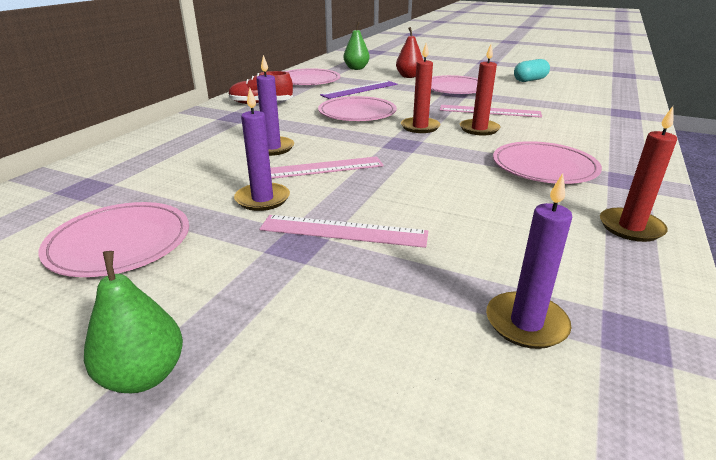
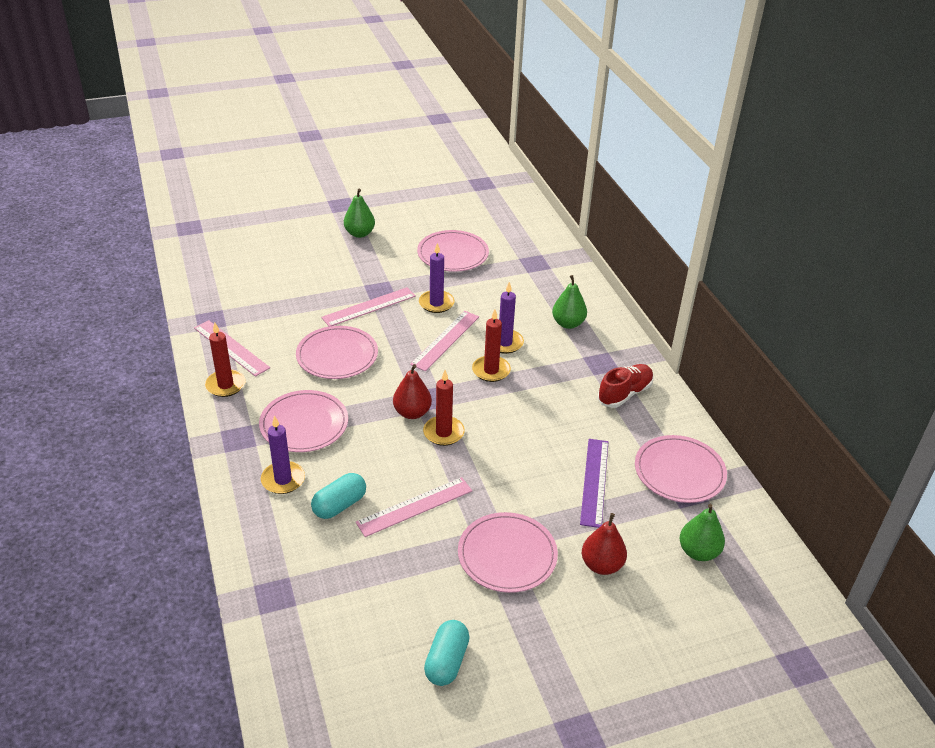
camera: 135 degrees right, 10 degrees up
(196, 139) = (568, 323): none -> green pear
(357, 113) = (524, 427): pink plate -> pink plate (337, 355)
(429, 142) = (412, 413): none -> red pear
(479, 129) = (393, 458): red candle -> red candle (491, 370)
(526, 323) = (253, 304): purple candle -> purple candle (283, 480)
(548, 125) = (339, 505): none -> turquoise capsule
(605, 268) = (231, 348): none -> pink ruler

